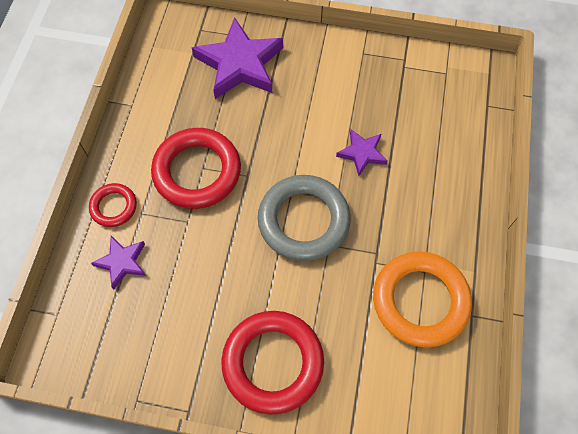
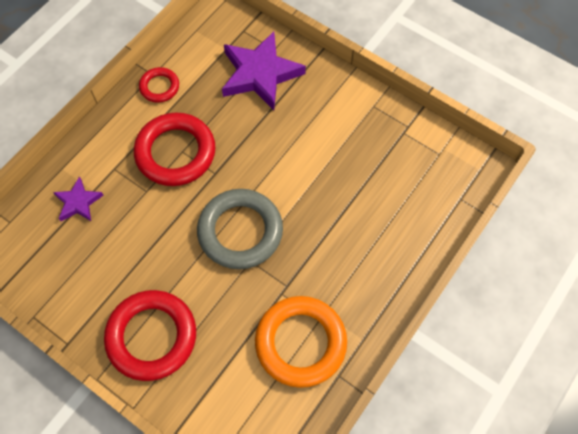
camera: 25 degrees right, 0 degrees up
(114, 207) = (95, 154): red ring -> red ring (159, 87)
(362, 153) = (322, 195): purple star -> none

